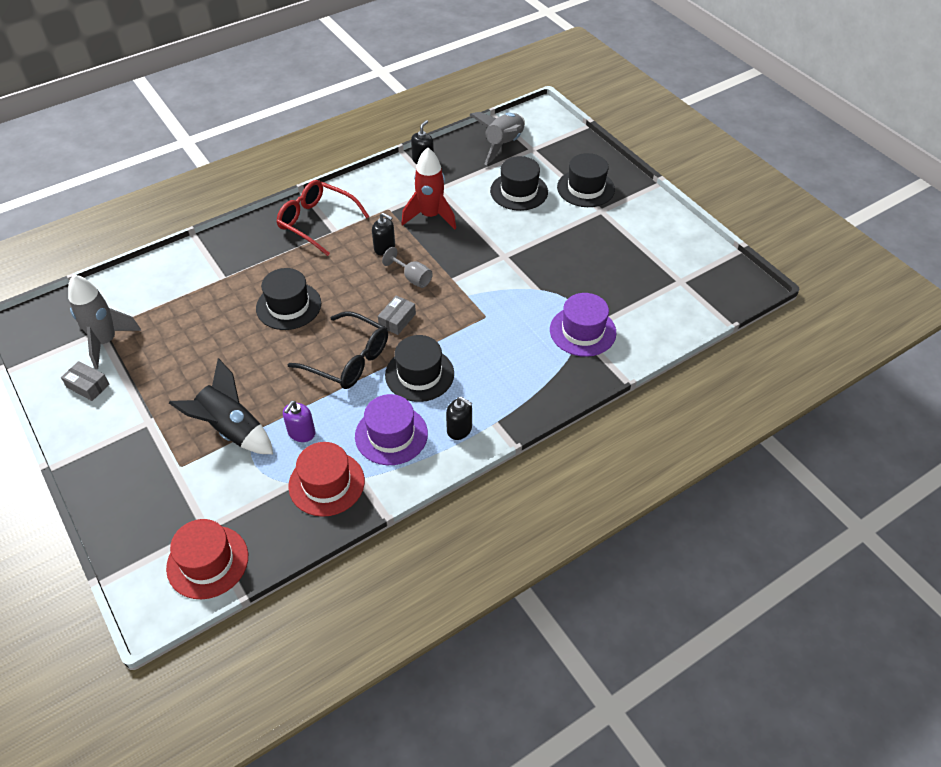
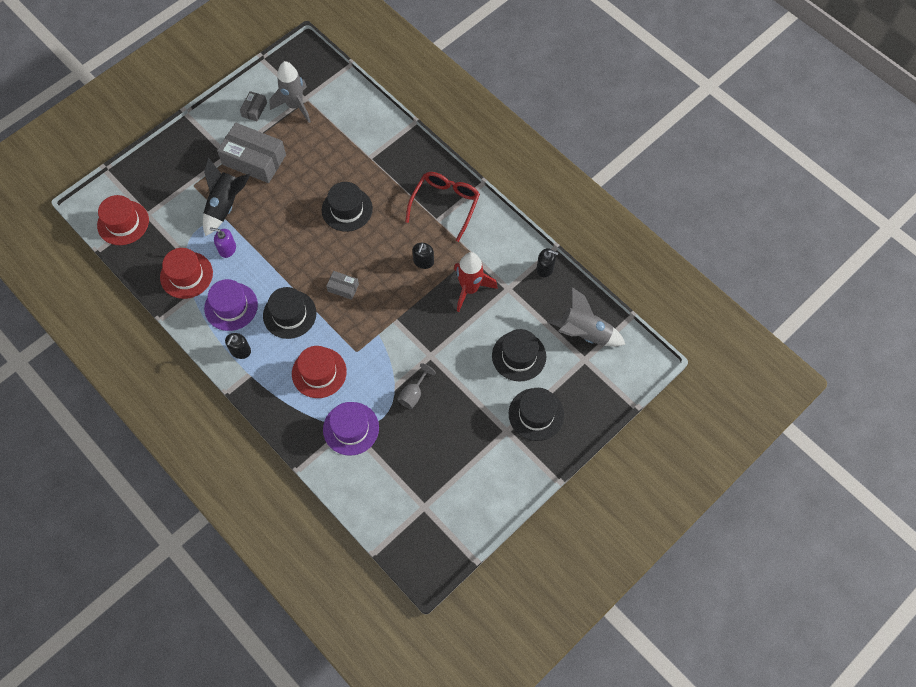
camera: 80 degrees right, 15 degrees up
(171, 392) = (254, 160): none -> grey box
(348, 360) = (298, 263): black glasses -> none
(412, 278) = (391, 289): grey goblet -> grey goblet (413, 394)
(506, 353) = (319, 372): none -> red hat

